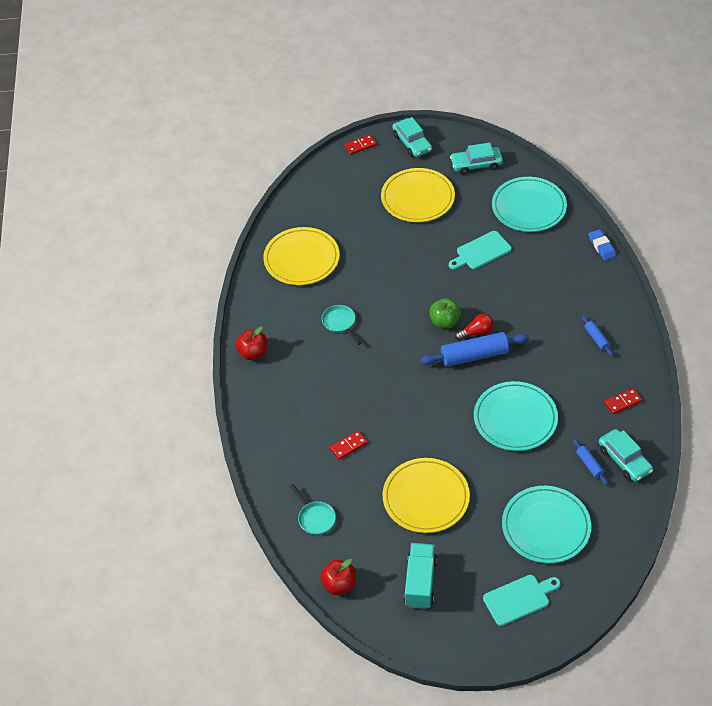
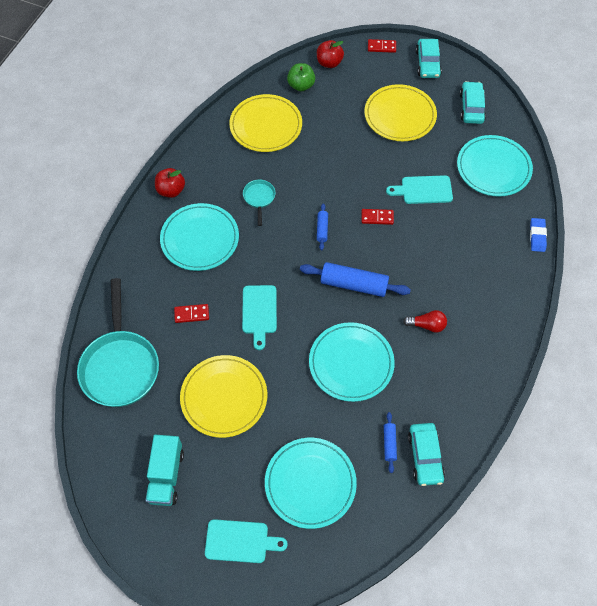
camera: 25 degrees right, 10 degrees up
(310, 381) = (200, 239): none -> turquoise plate
(315, 518) = (120, 366): turquoise pan -> turquoise pan, size x2.20
(339, 584) = (98, 439): red apple -> red apple (329, 63)
(408, 416) = (259, 312): none -> turquoise cutting board
(420, 582) = (166, 476): turquoise truck -> turquoise truck turned 150 degrees clockwise
(444, 322) = (348, 240): green apple -> green apple (301, 85)
(476, 164) = (471, 107): turquoise car -> turquoise car turned 75 degrees clockwise
(476, 332) = (370, 264): red light bulb -> red light bulb (427, 325)
(596, 338) = (475, 323): blue rolling pin -> blue rolling pin (322, 229)
(622, 402) = (460, 398): red domino -> red domino (377, 217)

